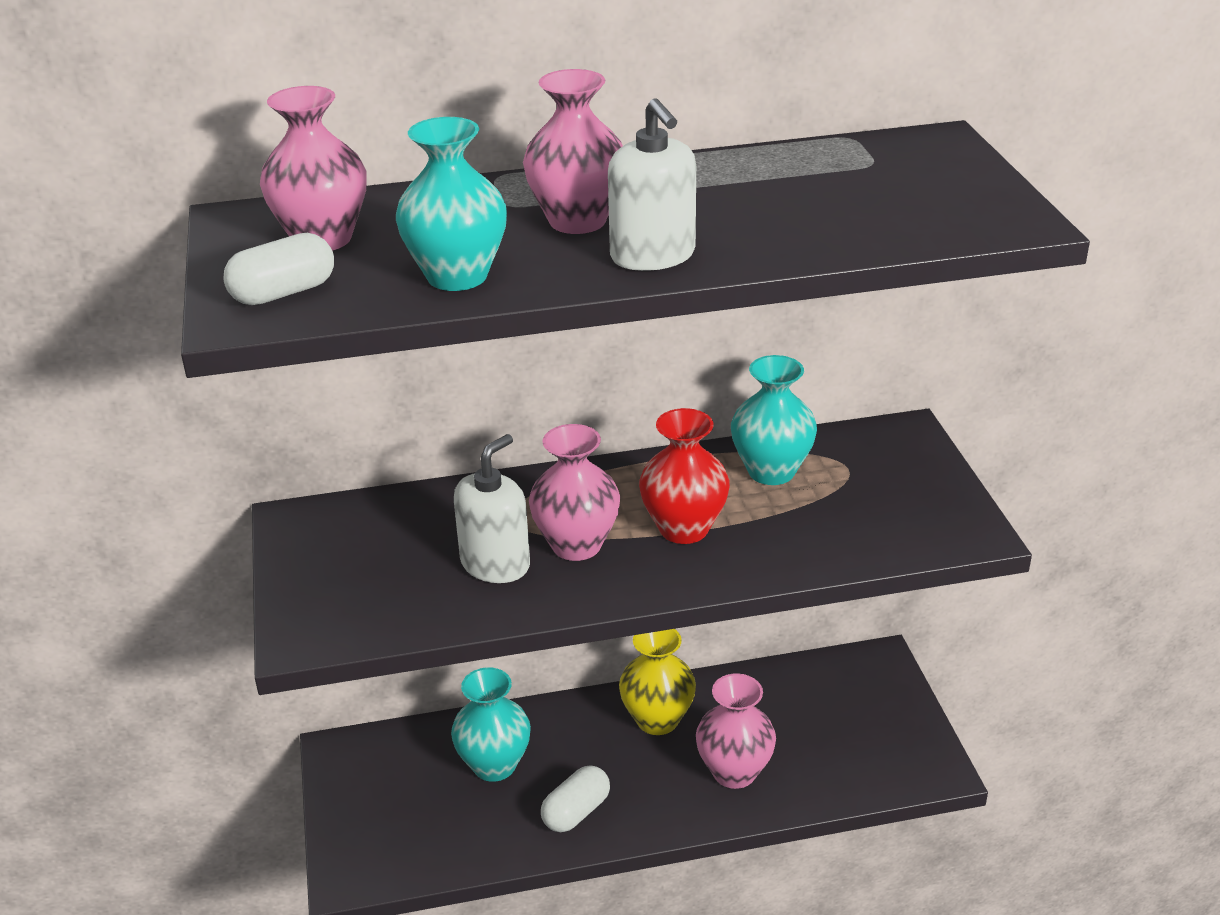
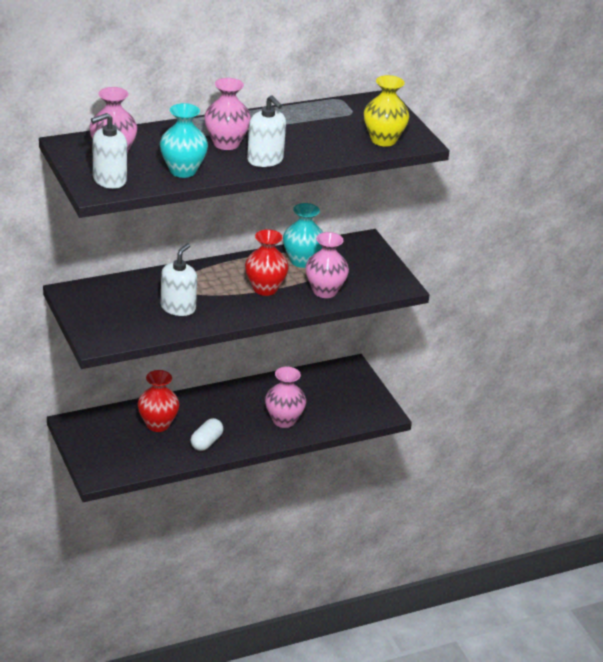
camera: 15 degrees left, 0 degrees up
(283, 293) = (109, 180): white capsule -> white soap dispenser
(494, 765) = (158, 424): turquoise vase -> red vase
(576, 545) = (215, 298): pink vase -> pink vase (325, 291)
(657, 719) = (239, 399): yellow vase -> yellow vase (383, 140)

